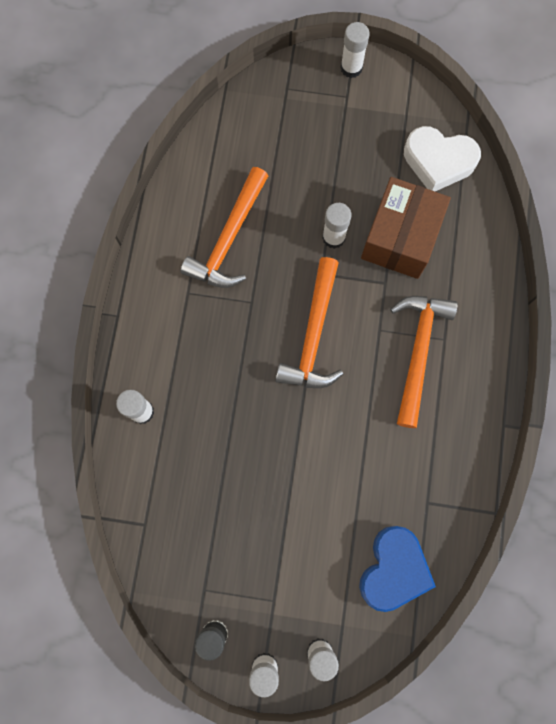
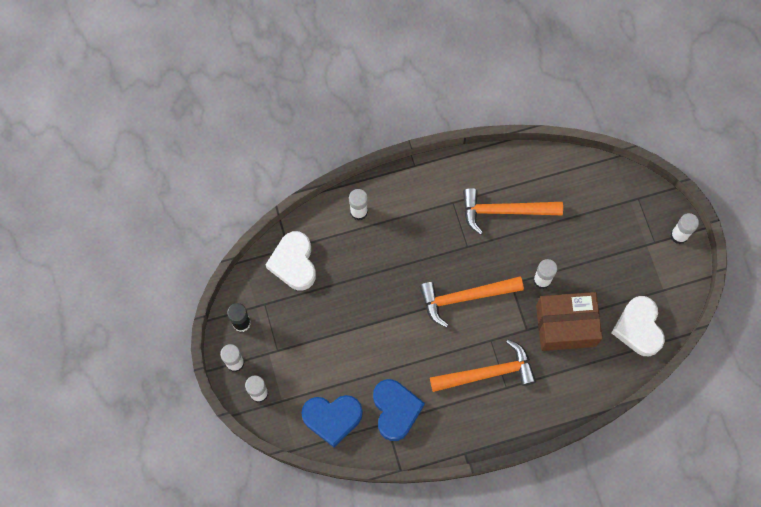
camera: 65 degrees right, 5 degrees down
(168, 526) = (294, 263): none -> white heart
(416, 484) = (395, 410): none -> blue heart

